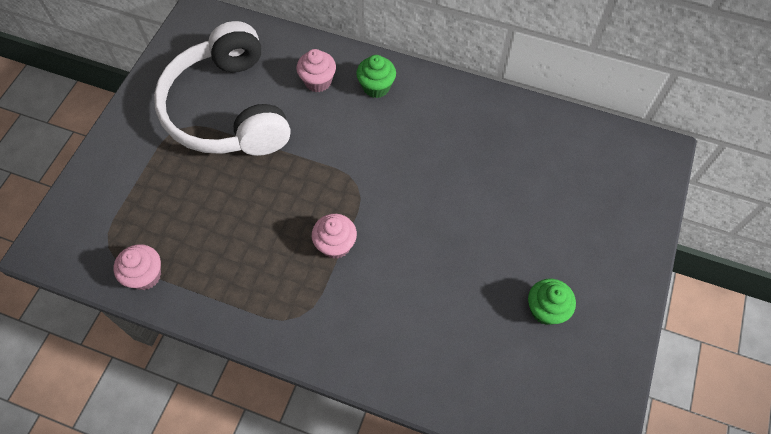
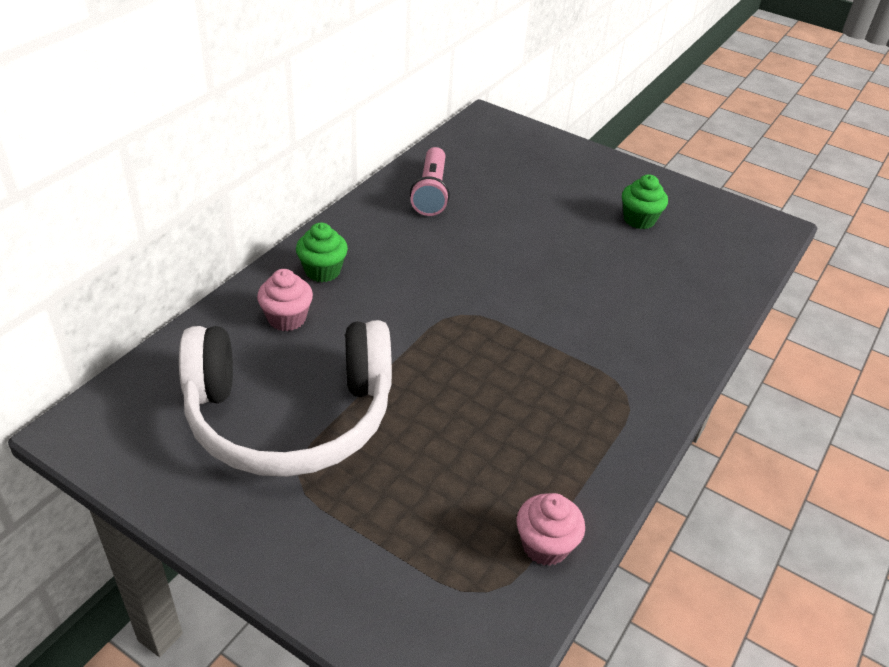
camera: 80 degrees left, 20 degrees down
(335, 245) = (538, 346): pink cupcake -> none
(509, 132) = (431, 192): none -> pink flashlight

